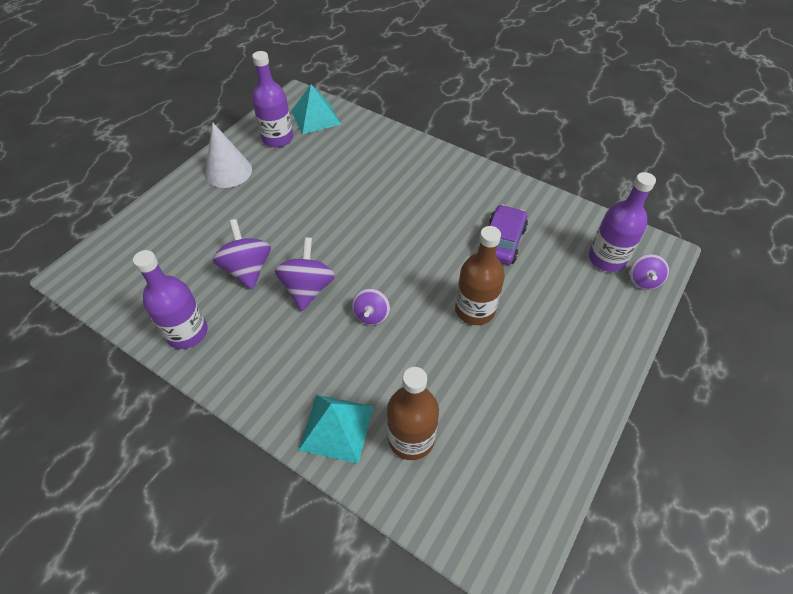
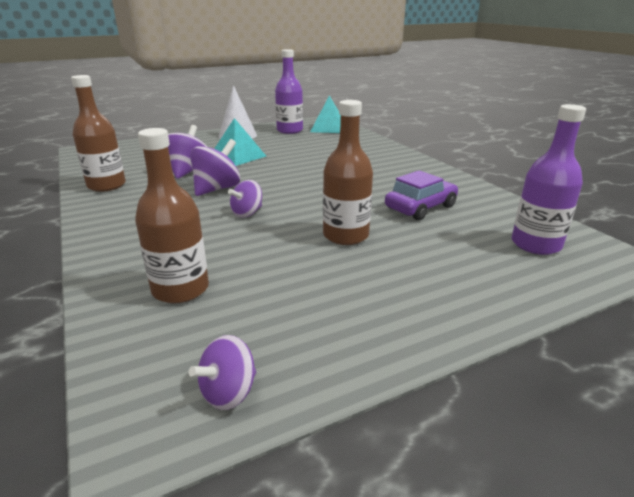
camera: 30 degrees right, 25 degrees down
(187, 332) = (106, 185): purple bottle -> brown bottle
(336, 427) = (130, 260): turquoise pyramid -> turquoise pyramid (237, 156)
(643, 281) = (574, 270): purple spinning top -> purple spinning top (228, 392)

